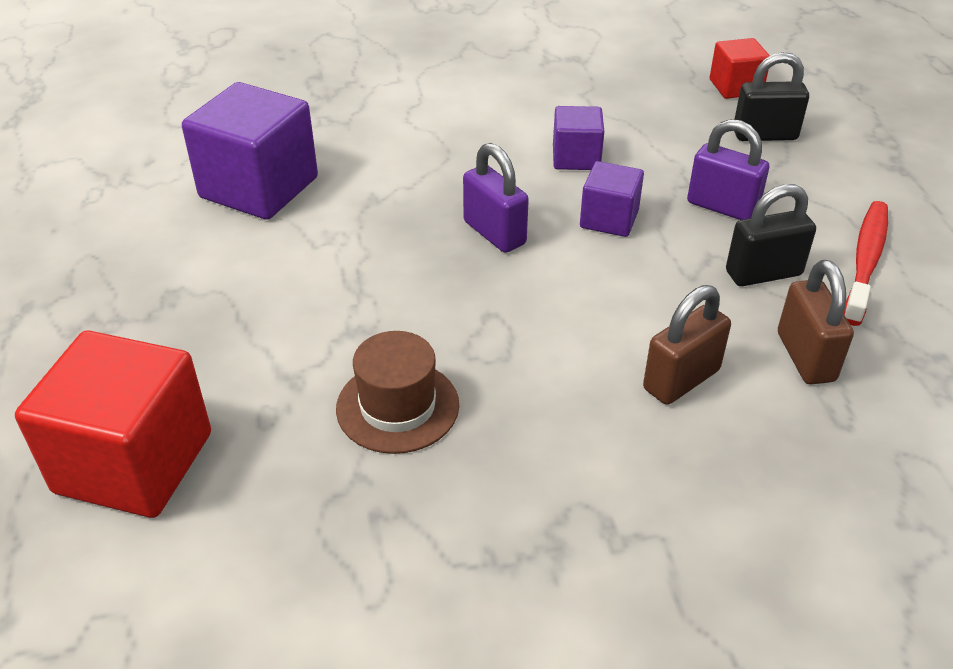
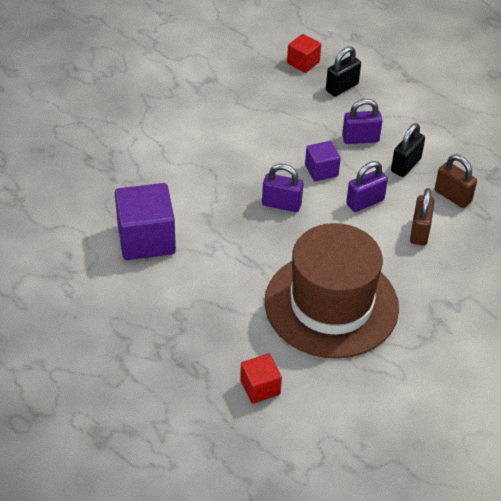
camera: 40 degrees left, 5 degrees up
(134, 462) = (260, 387): red cube -> red cube, size x0.55
(397, 406) = (331, 304): brown hat -> brown hat, size x2.25
(576, 158) = (273, 143): purple cube -> none
(631, 291) = (365, 202): none -> purple padlock
(865, 261) = (437, 138): red toothbrush -> none

